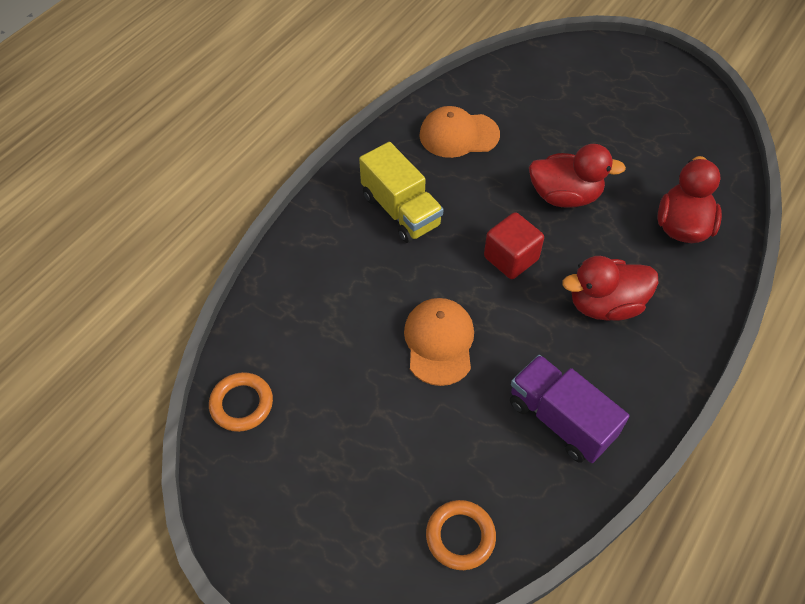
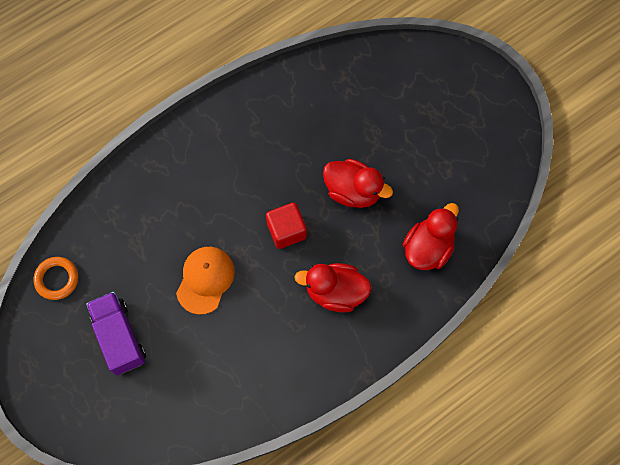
camera: 20 degrees right, 15 degrees up
(401, 211) = (225, 162): yellow truck -> none
(458, 135) = (299, 107): orange cap -> none
(460, 536) = (158, 420): orange ring -> none
(560, 419) = (260, 366): purple truck -> purple truck (119, 337)

